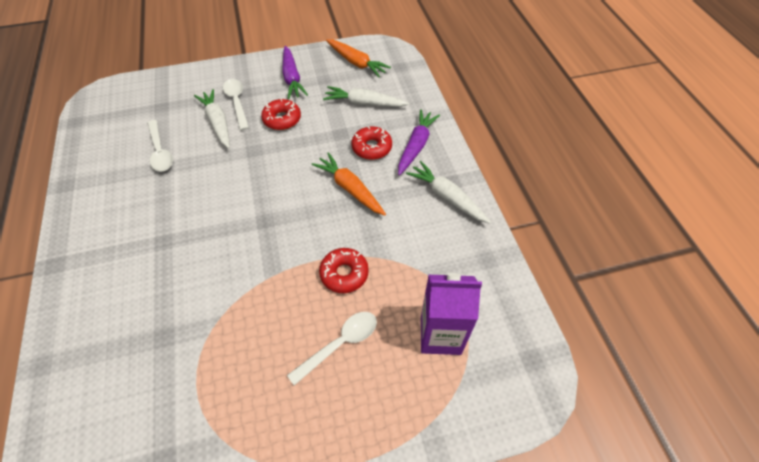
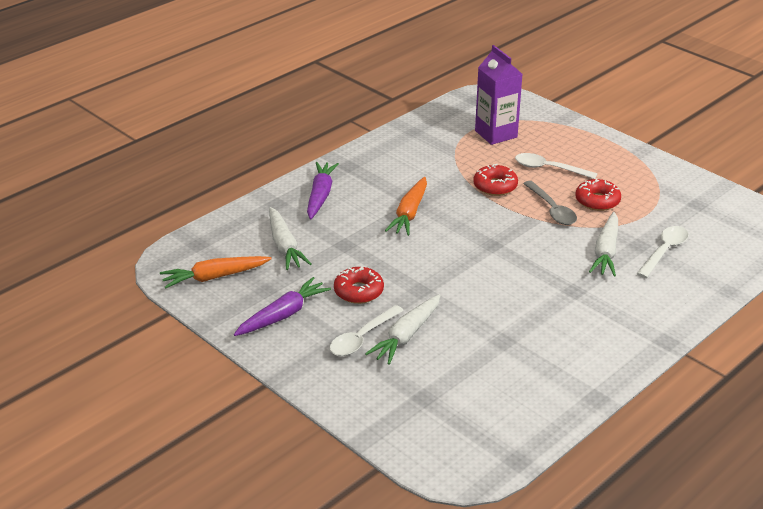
camera: 120 degrees left, 20 degrees down
(160, 151) = (486, 355): white spoon -> white spoon (664, 251)
(273, 298) = (552, 209): none -> grey spoon
(356, 63) = (214, 277): orange carrot -> orange carrot turned 120 degrees counterclockwise
(371, 147) = (346, 219): red donut -> red donut (597, 201)
(416, 146) = (320, 195): purple carrot -> purple carrot turned 105 degrees clockwise
(446, 197) = (369, 163): white carrot -> white carrot (606, 252)

